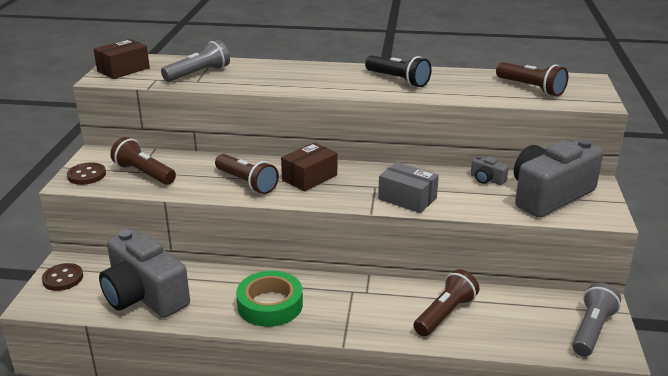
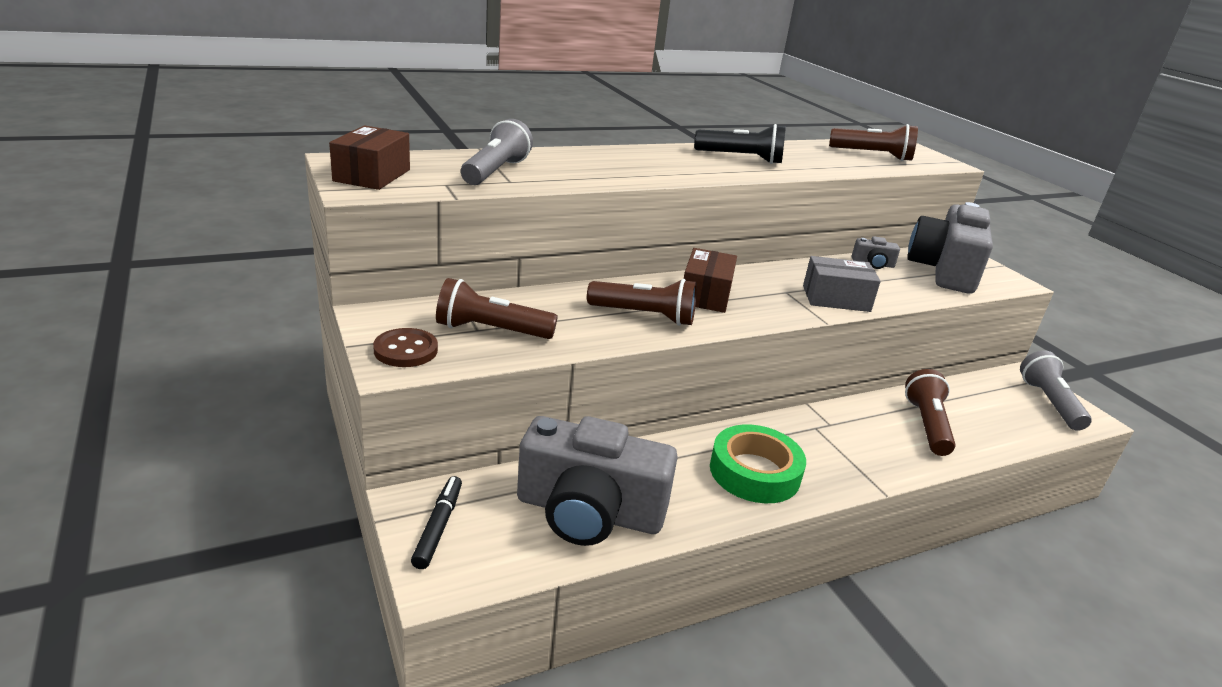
camera: 35 degrees left, 0 degrees up
(63, 278) = (438, 527): brown button -> black marker

